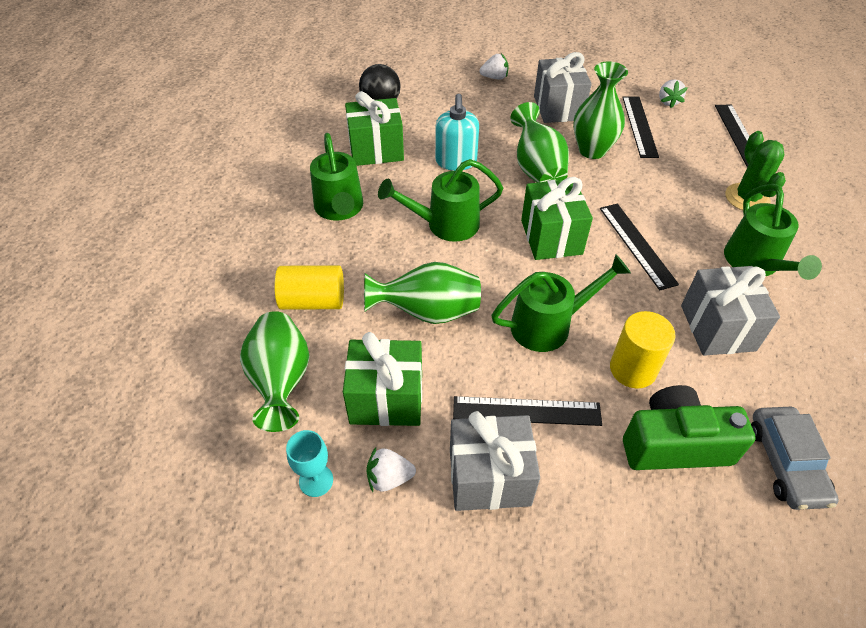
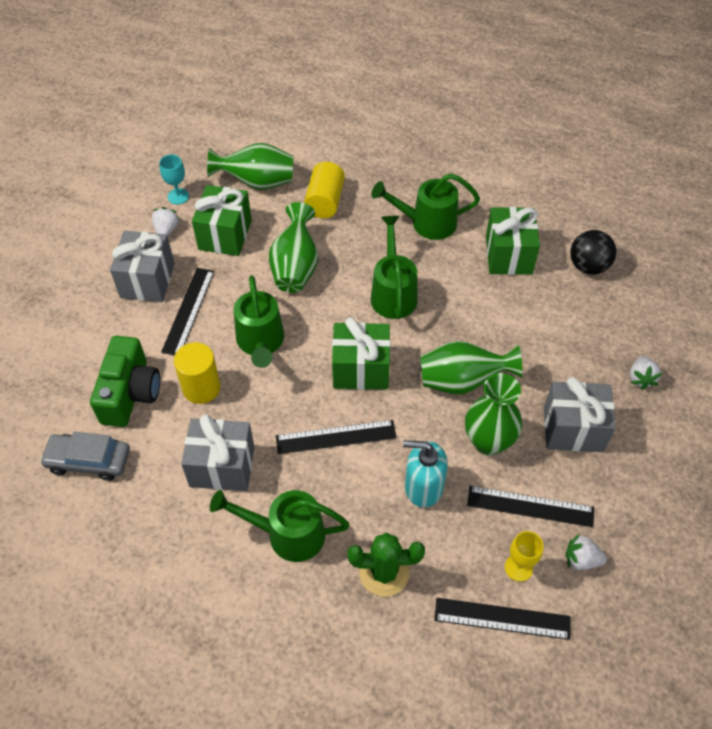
camera: 100 degrees right, 5 degrees up
(456, 161) = (483, 315): turquoise soap dispenser -> turquoise soap dispenser (423, 487)
(694, 129) = (518, 568): none -> yellow goblet

